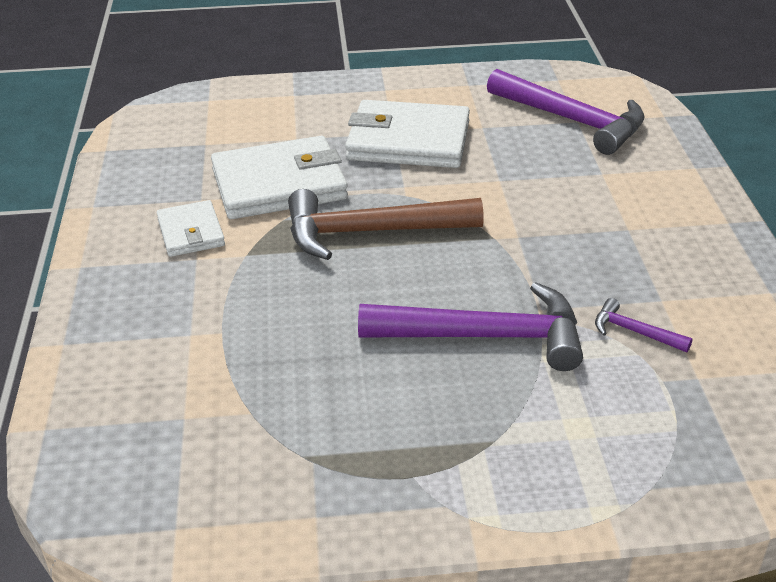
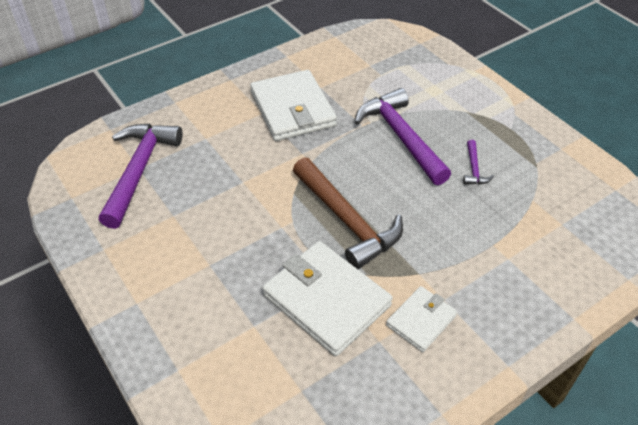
camera: 120 degrees left, 10 degrees up
(408, 141) = (218, 249): white wallet -> white wallet (292, 109)
(634, 332) = (353, 90): purple hammer -> purple hammer (474, 169)

